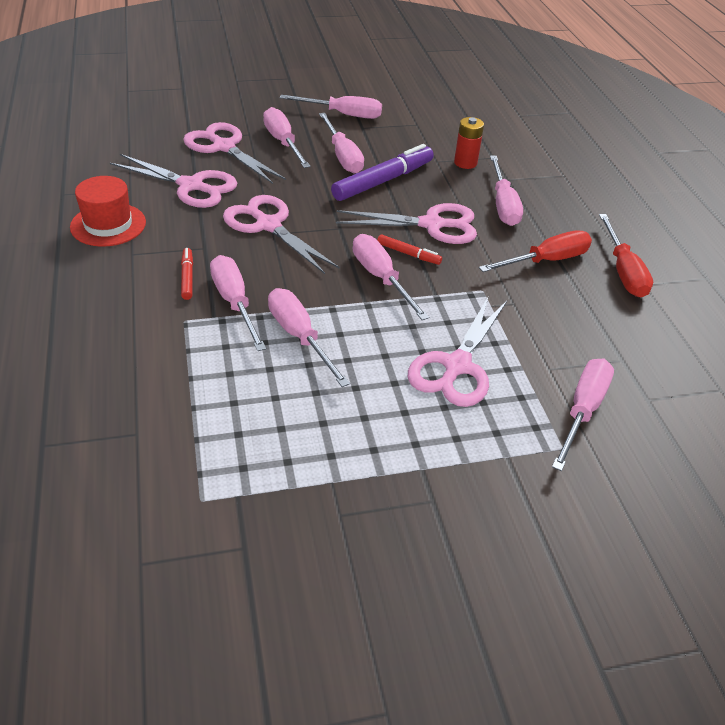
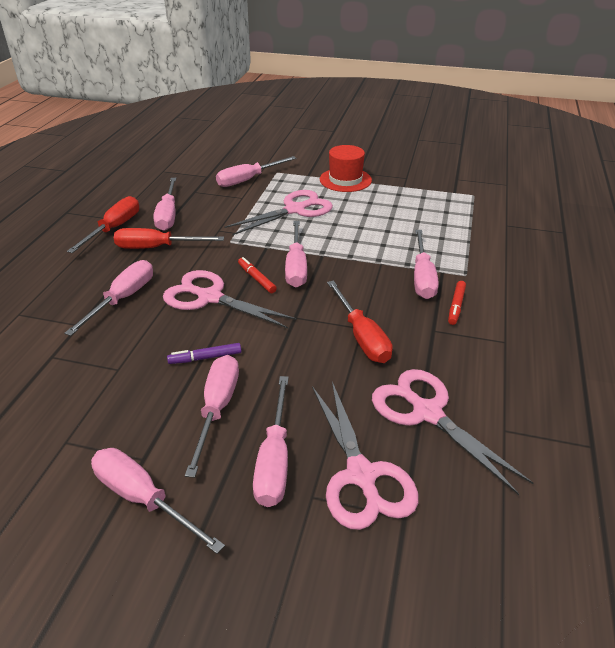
camera: 150 degrees left, 5 degrees down
(108, 225) = (530, 382): red hat -> red hat (345, 180)
(268, 225) = (361, 337): pink scissors -> red screwdriver
(299, 337) = (384, 246): pink screwdriver -> pink screwdriver (168, 215)
(383, 181) = (205, 358): purple marker -> purple marker, size x0.49
(465, 163) = (91, 357): red battery -> none

